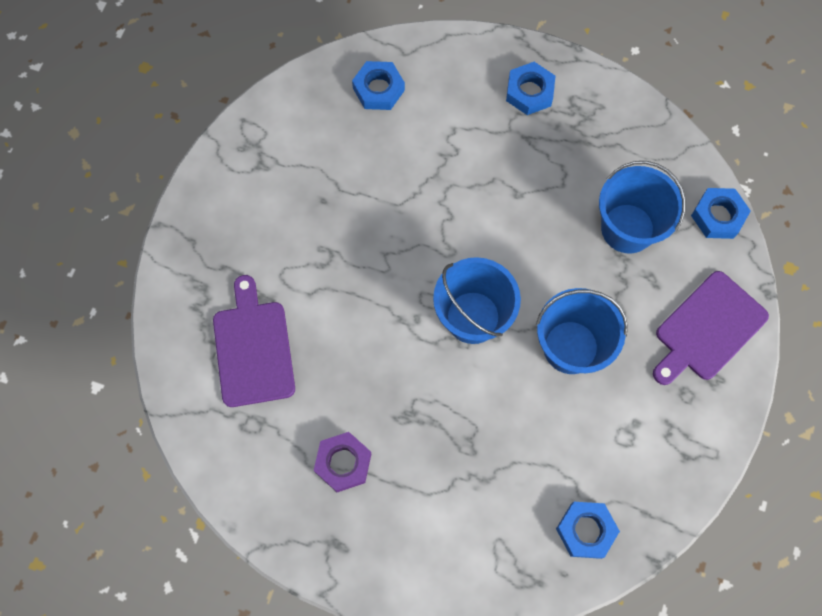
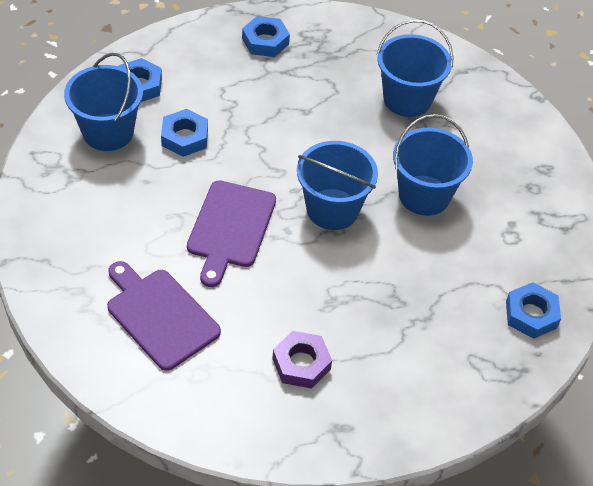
camera: 35 degrees left, 20 degrees down
(320, 129) = (108, 132): none -> blue bucket
(707, 329) = (515, 139): purple cutting board -> purple cutting board (230, 228)
(718, 216) = (467, 65): blue nut -> blue nut (185, 137)

